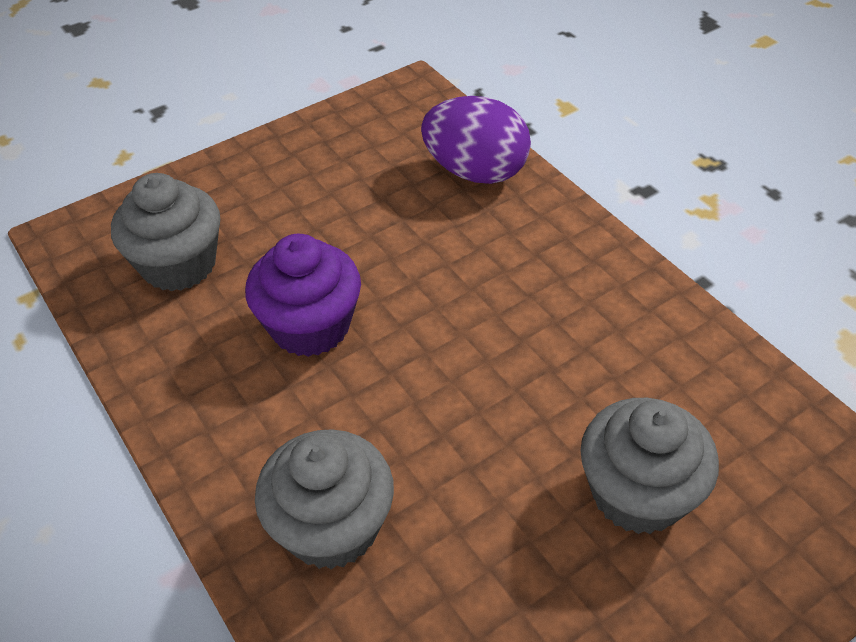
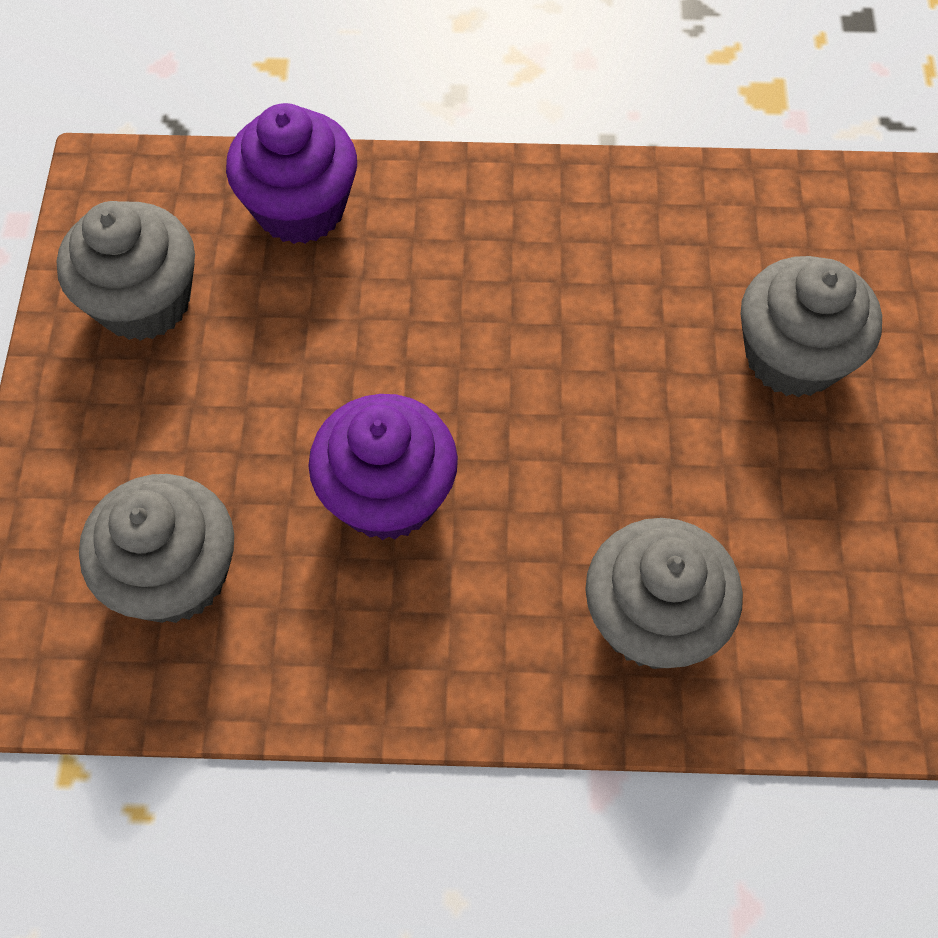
camera: 55 degrees left, 15 degrees up
(345, 150) = (144, 302): none -> grey cupcake
(475, 172) = (300, 208): purple egg -> purple cupcake

